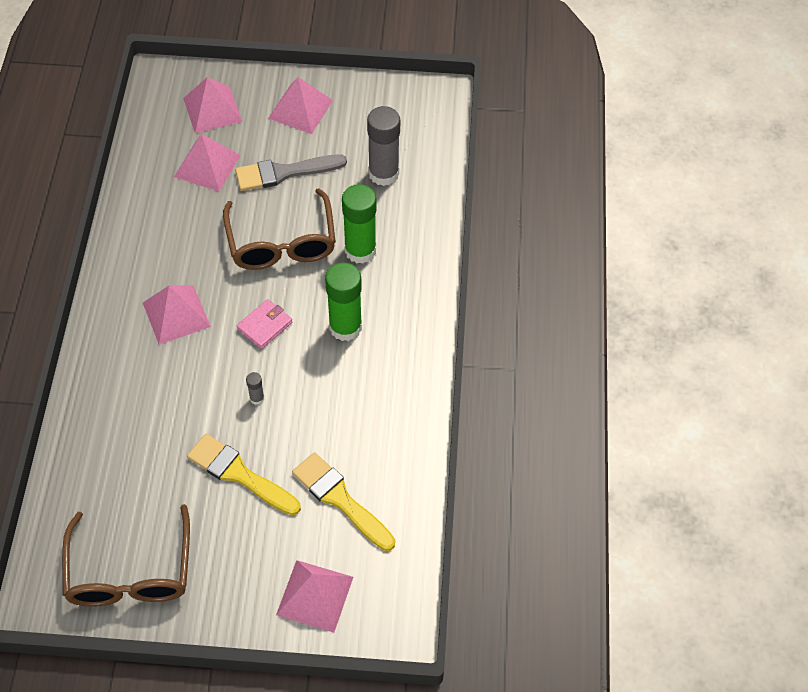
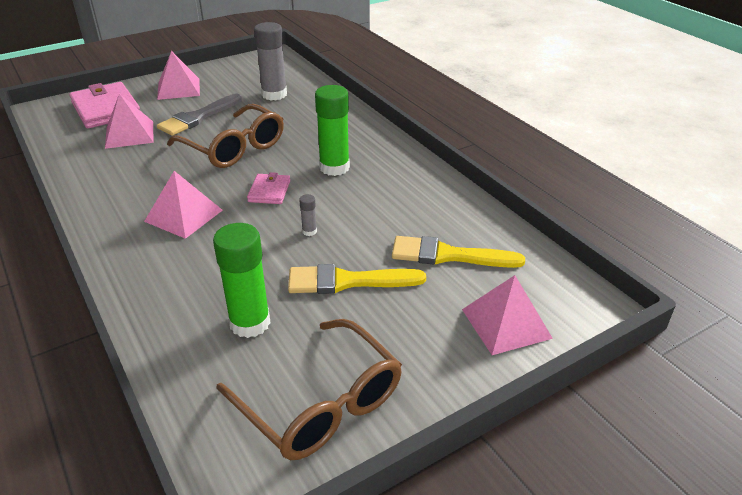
camera: 35 degrees left, 20 degrees down
(212, 109) = (106, 109): pink pyramid -> pink wallet
(360, 250) = (299, 130): green glue stick -> green glue stick (250, 323)

